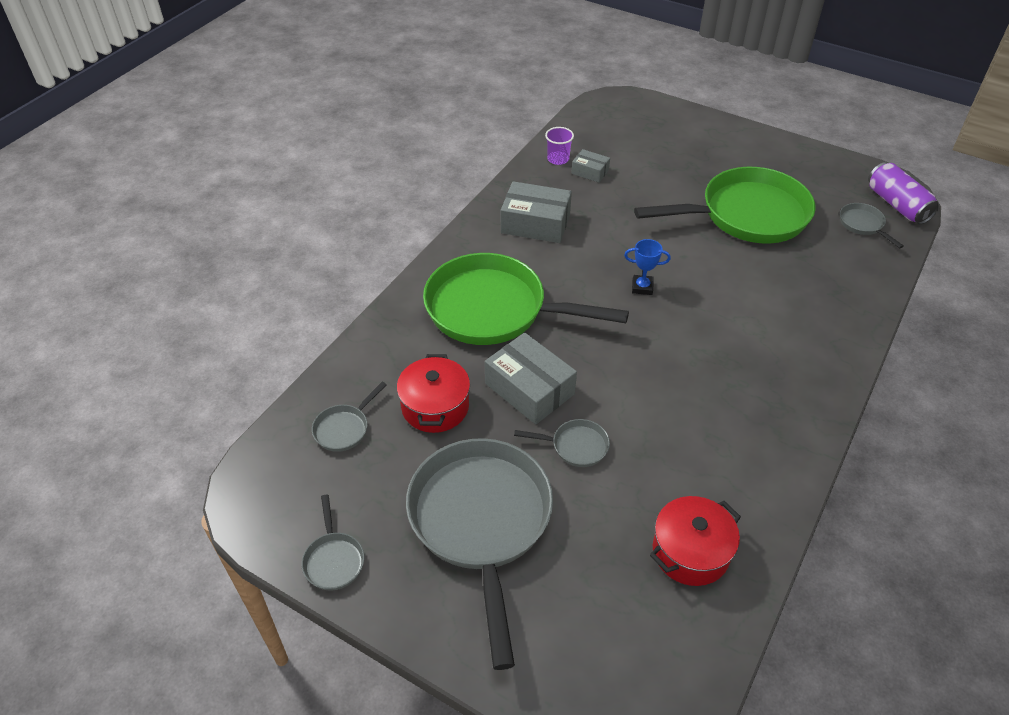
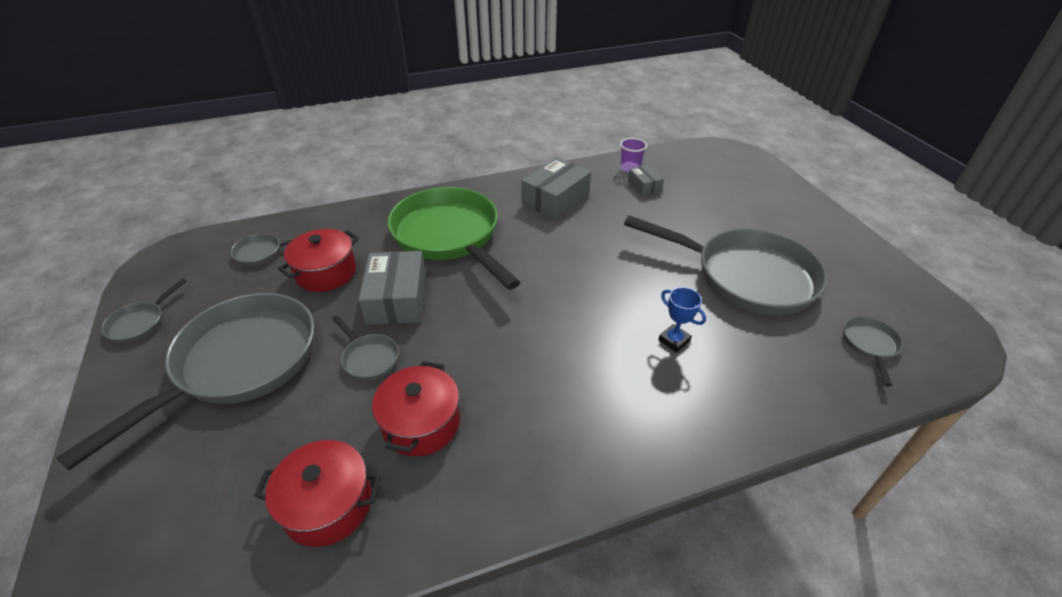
camera: 40 degrees right, 5 degrees down
(535, 223) = (555, 199): grey box -> grey box turned 75 degrees clockwise
(642, 287) = (577, 280): blue trophy -> blue trophy (674, 340)
(676, 461) = (421, 423): none -> red pot
(747, 215) = (746, 276): green pan -> grey pan
(897, 205) = (938, 349): purple can -> none

